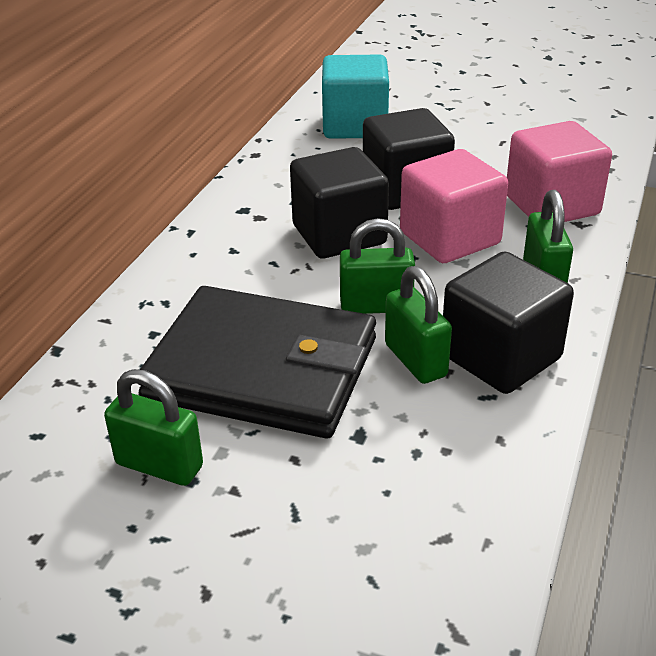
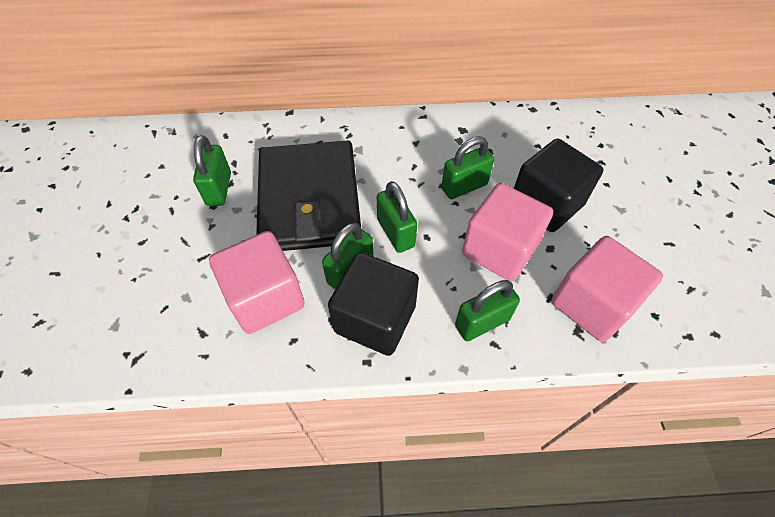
camera: 65 degrees right, 20 degrees up
(339, 235) = (464, 187): black cube -> green padlock
(355, 126) = (615, 145): turquoise cube -> none
(415, 452) = (265, 298): none -> pink cube

